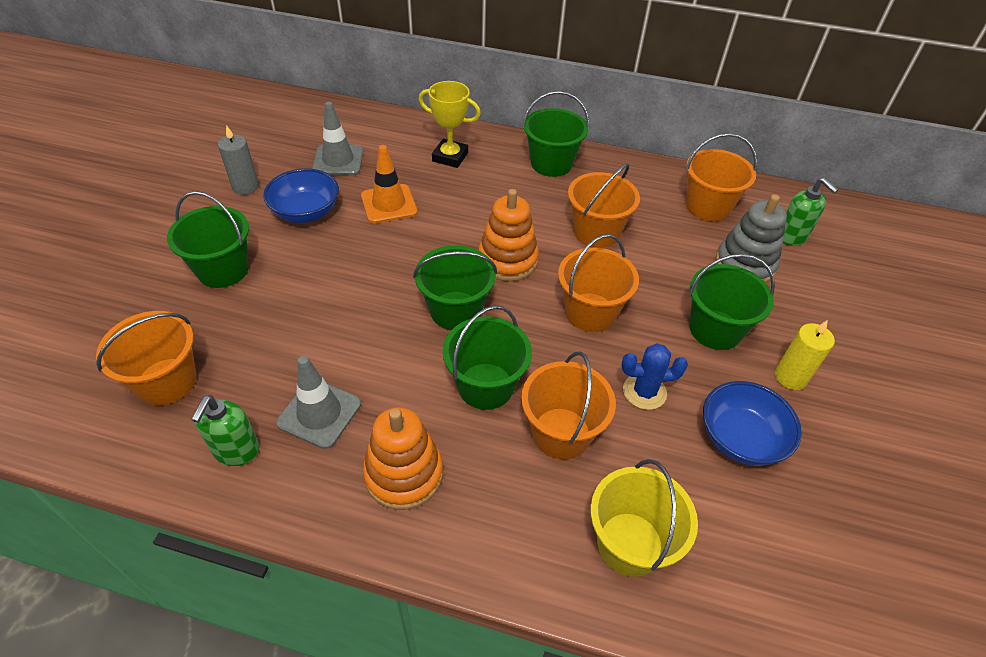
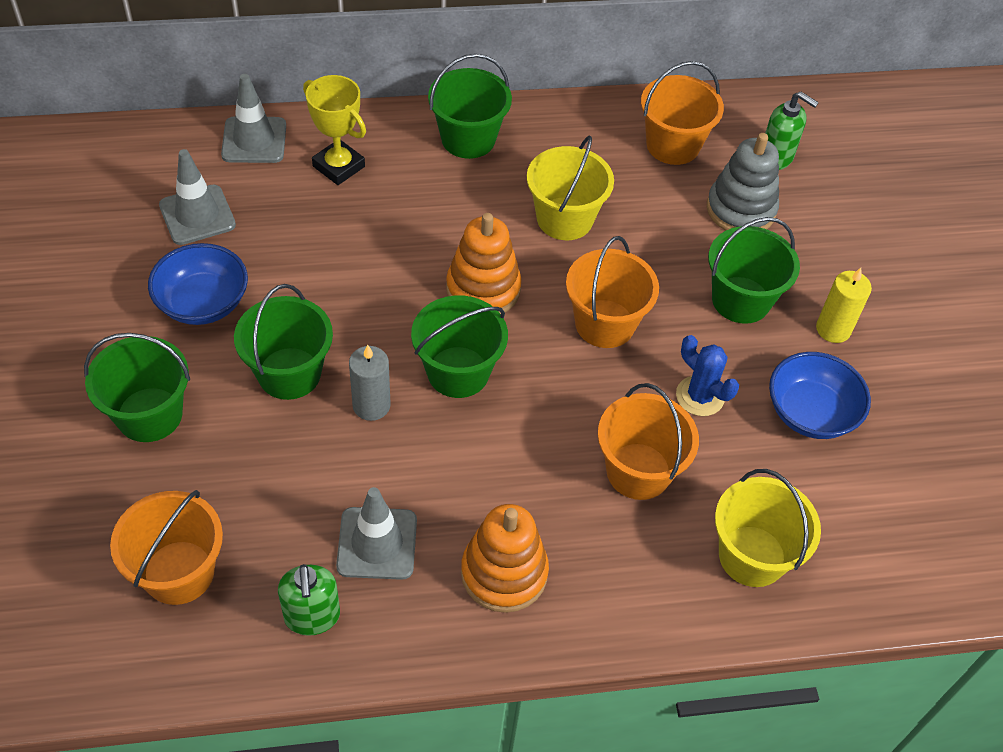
camera: 25 degrees left, 5 degrees up
(245, 187) = (99, 292): grey candle -> grey candle (371, 405)
(389, 204) = (300, 258): orange traffic cone -> none
(403, 128) = (254, 140): none -> grey traffic cone
(450, 157) = (339, 166): yellow trophy -> yellow trophy turned 45 degrees clockwise
(485, 386) = (537, 448): green bucket -> green bucket (289, 373)
(596, 232) = (564, 219): orange bucket -> yellow bucket
(644, 392) = (700, 396): blue cactus -> blue cactus turned 75 degrees clockwise

